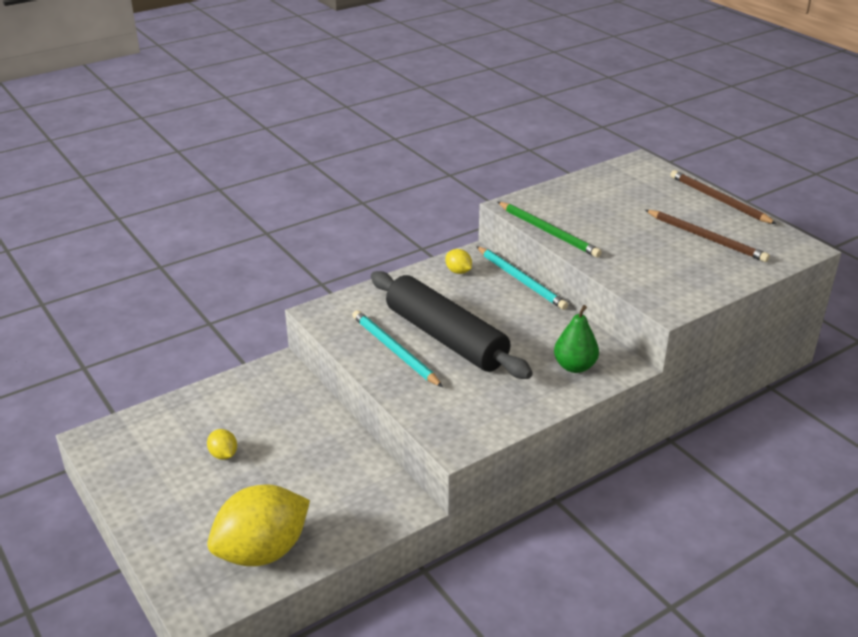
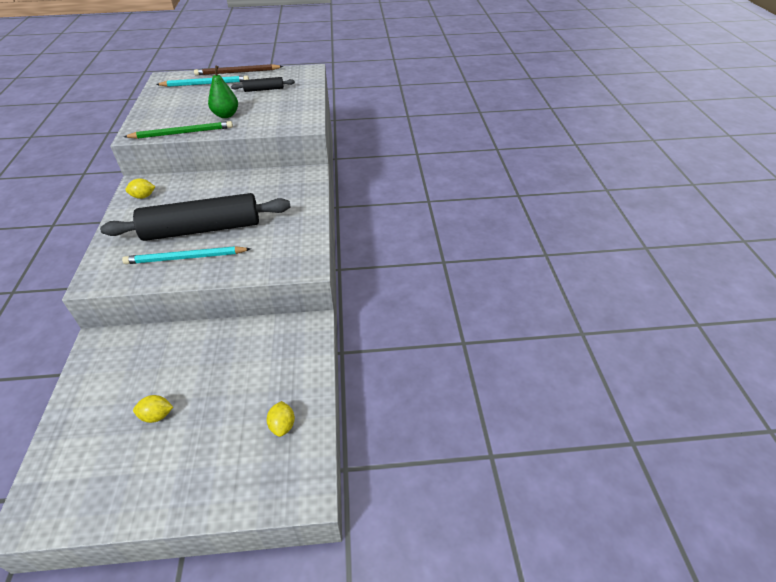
camera: 60 degrees left, 10 degrees up
(262, 551) = (282, 425): yellow lemon -> yellow lemon, size x0.42
(521, 280) = (188, 176): turquoise pencil -> turquoise pencil (205, 84)
(574, 366) = (290, 190): green pear -> green pear (226, 115)
(706, 238) = (264, 89): brown pencil -> black rolling pin

